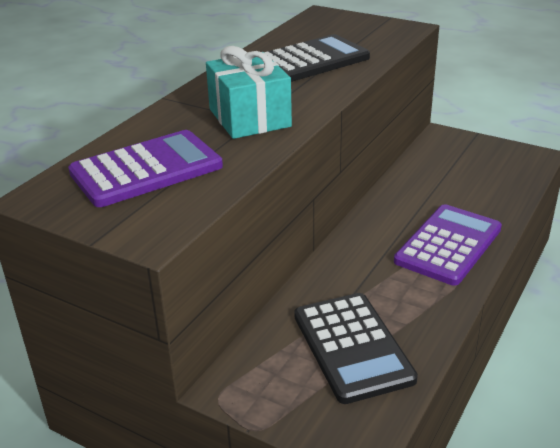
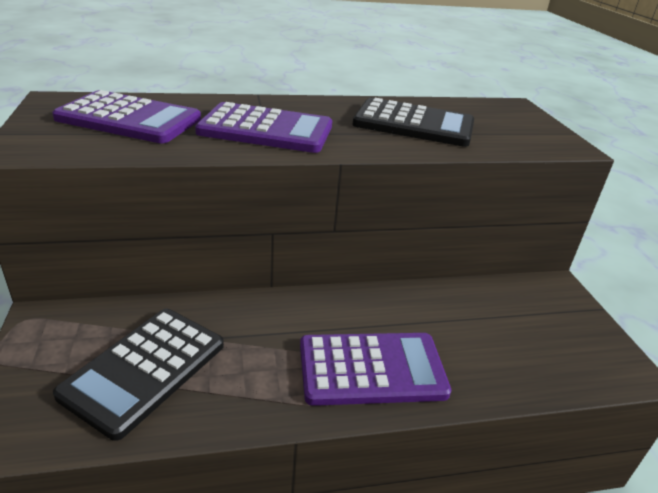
camera: 45 degrees right, 0 degrees up
(249, 118) = (266, 130): turquoise gift -> purple calculator

